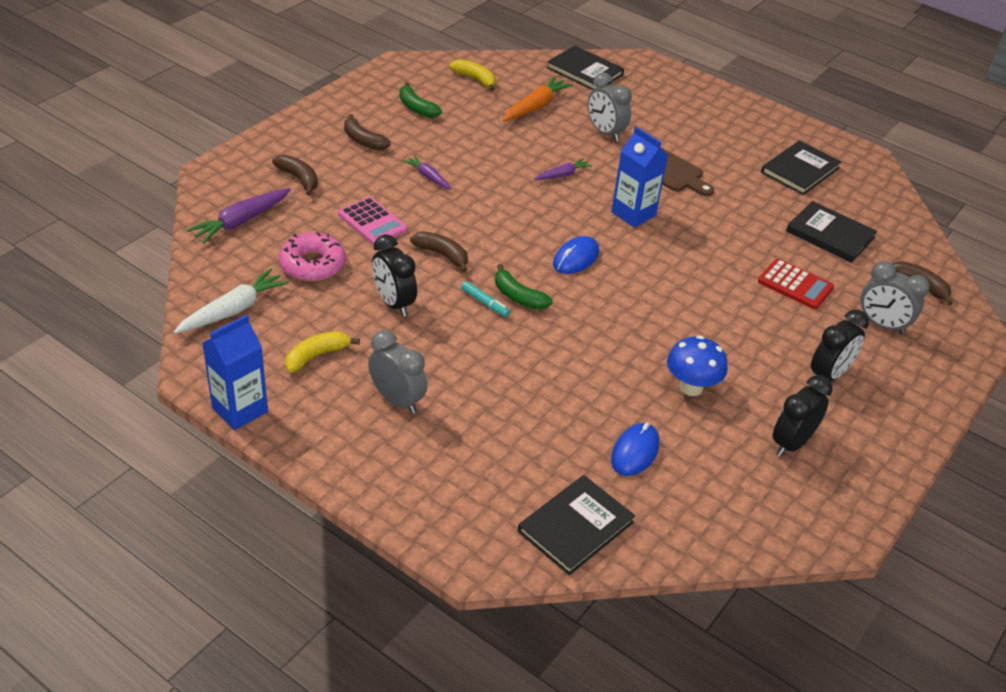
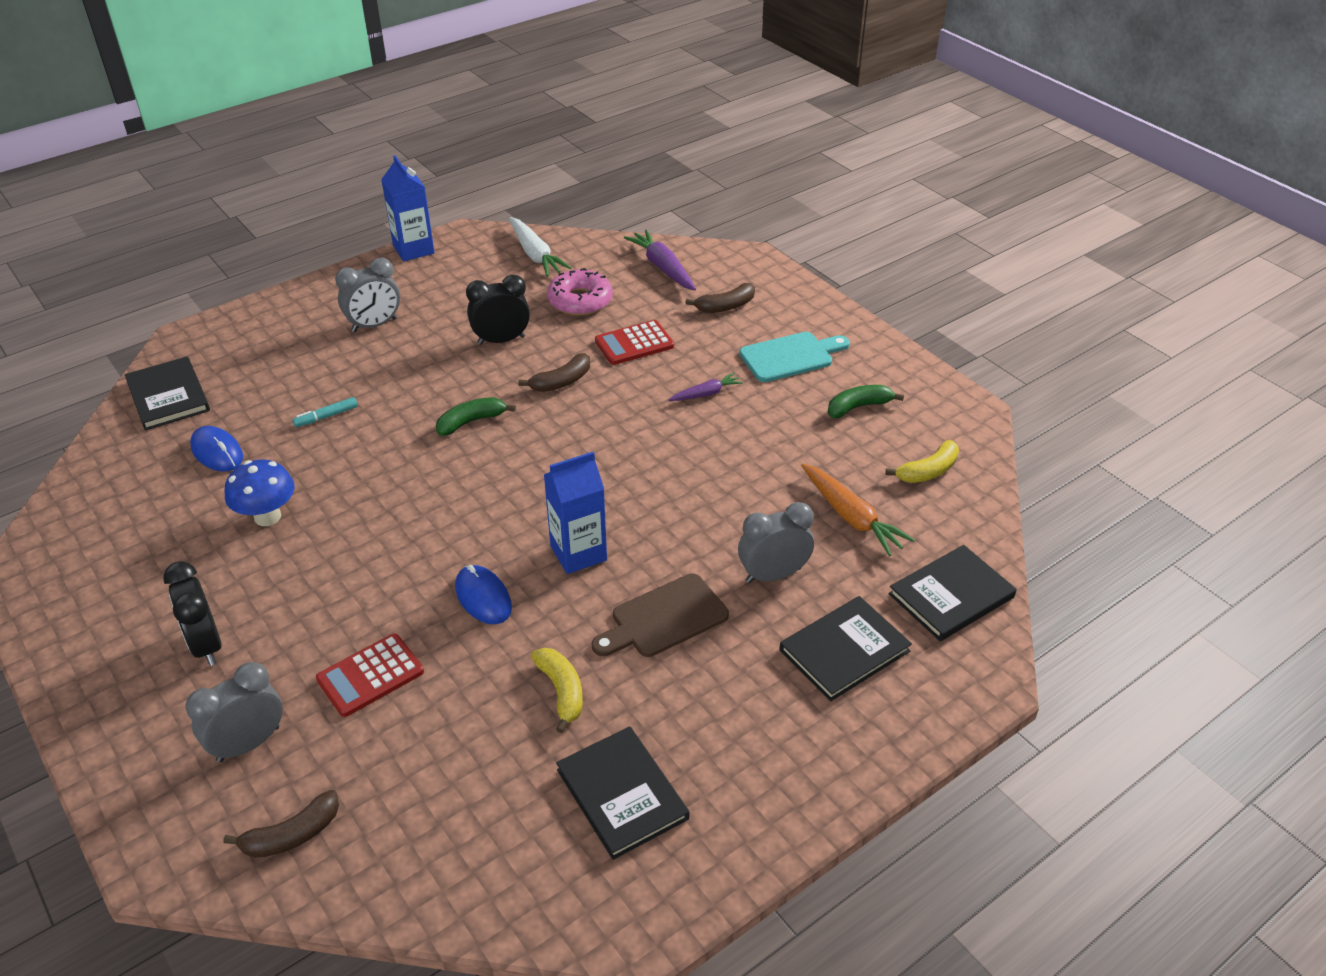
camera: 110 degrees right, 0 degrees up
(316, 356) = (454, 290): yellow banana -> yellow banana (561, 691)
(363, 140) = (790, 356): brown banana -> turquoise cutting board
(372, 222) = (634, 344): pink calculator -> red calculator
(485, 303) = (473, 397): turquoise marker -> turquoise marker (326, 417)
(562, 175) = (682, 507): purple carrot -> none
(576, 258) = (514, 479): blue mouse -> blue mouse (483, 597)
(791, 443) = (142, 571): black clock -> none
(830, 234) = (452, 765): black book -> black book (844, 650)

